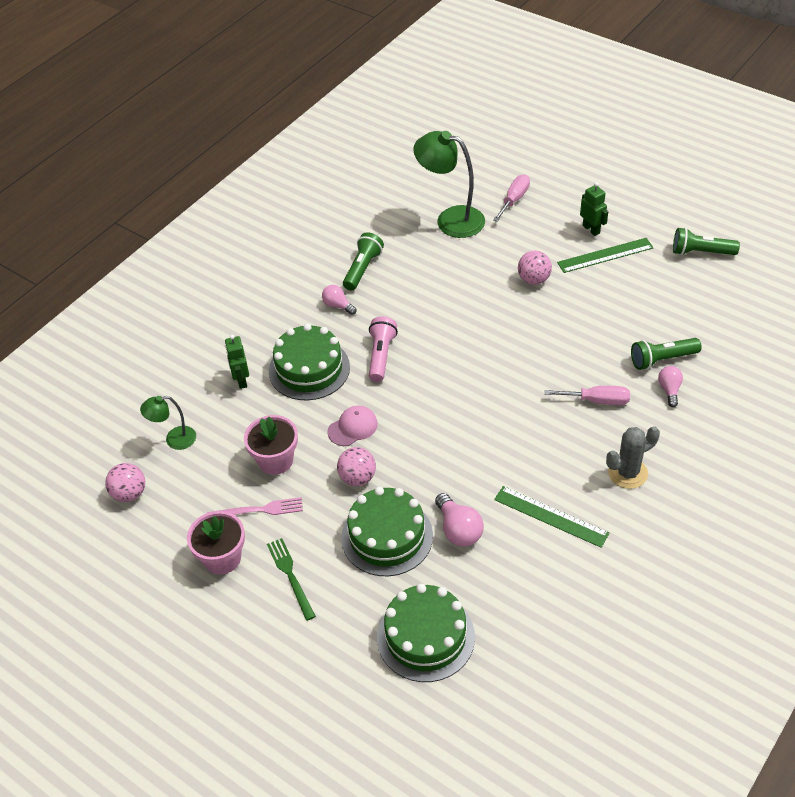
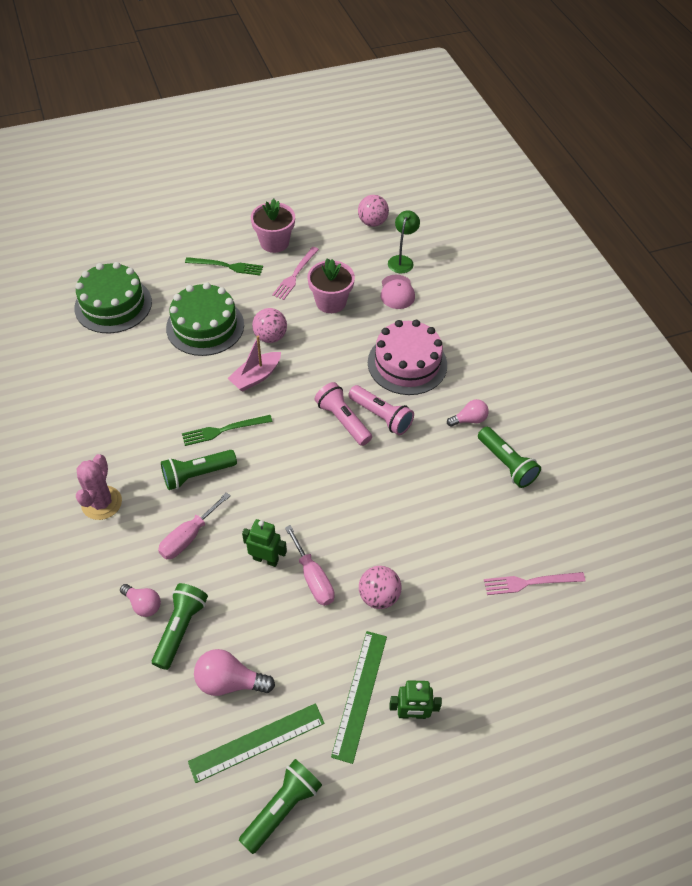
camera: 120 degrees right, 5 degrees up
(241, 380) = (430, 319): green robot -> green robot (266, 559)
(309, 369) = (407, 363): green cake -> pink cake
(353, 427) = (320, 358): pink cap -> pink cap (397, 292)
(407, 376) = (343, 420): none -> pink flashlight
(413, 458) = (256, 377): none -> pink boat
(450, 219) = (530, 582): green lamp -> pink fork
(458, 530) = (168, 366): pink light bulb -> pink light bulb (229, 681)
(487, 443) = (223, 430): none -> green fork
(514, 199) = (522, 669): pink screwdriver -> pink screwdriver (313, 578)
(543, 431) = (197, 475): none -> green flashlight
(551, 516) = (121, 425): green ruler -> green ruler (257, 742)
(628, 473) = (101, 503): grey cactus -> pink cactus

